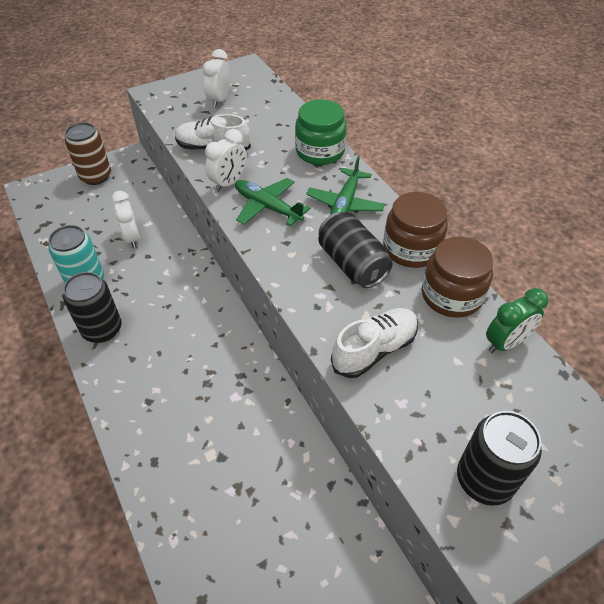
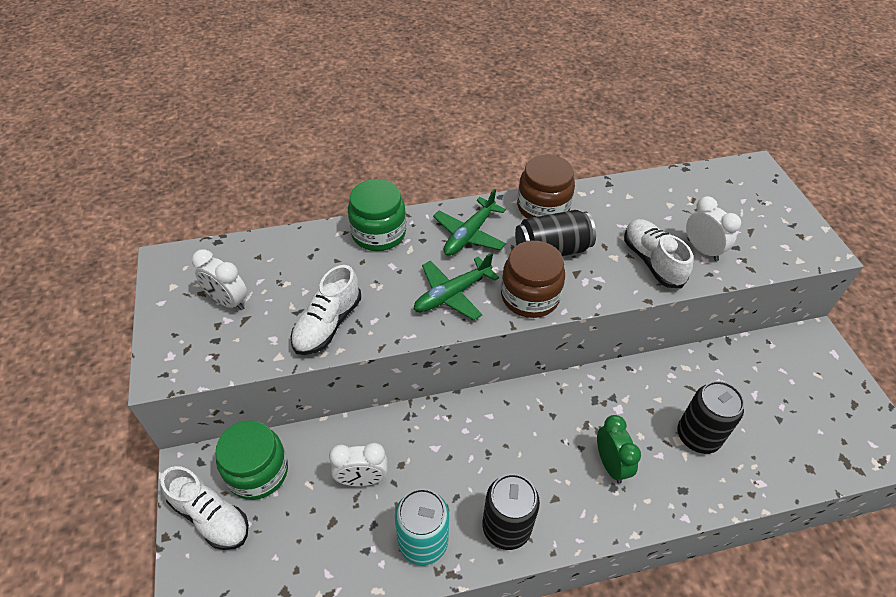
camera: 75 degrees left, 0 degrees up
(96, 176) = (210, 516): brown can -> white shoe
(130, 186) = (257, 471): none -> green jar
(228, 183) = (399, 320): white clock -> white clock (702, 250)
(345, 204) = (469, 234): green plane -> green plane turned 90 degrees clockwise
(451, 295) = (602, 200): brown jar -> brown jar (530, 296)
(484, 479) = (769, 236): black can -> black can (698, 436)
(505, 343) = (654, 187): green clock -> green clock (610, 464)

